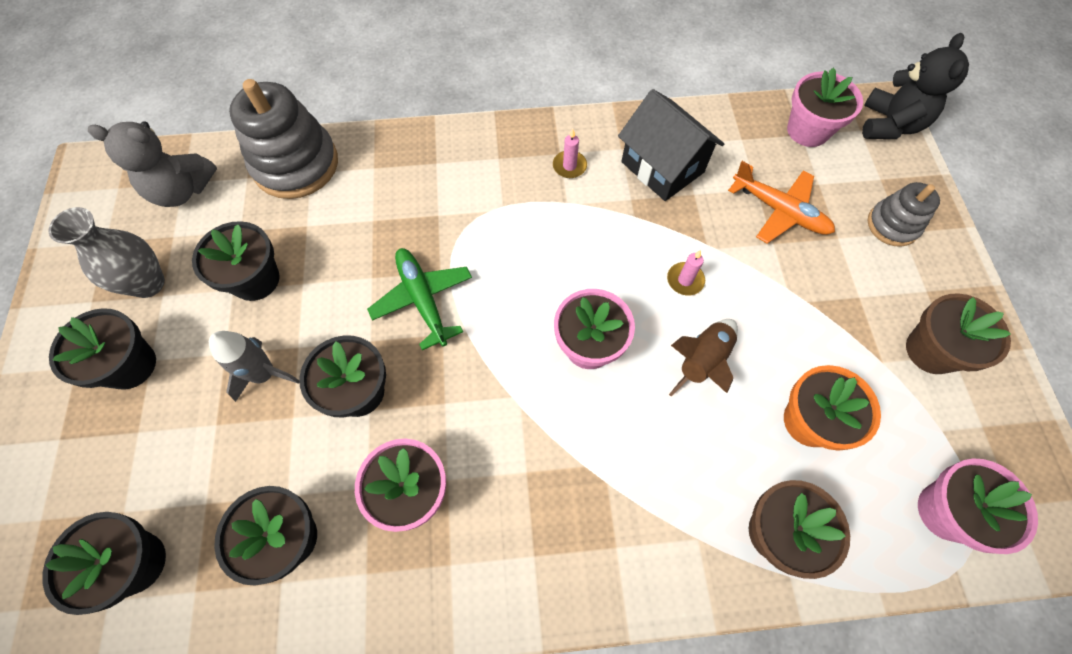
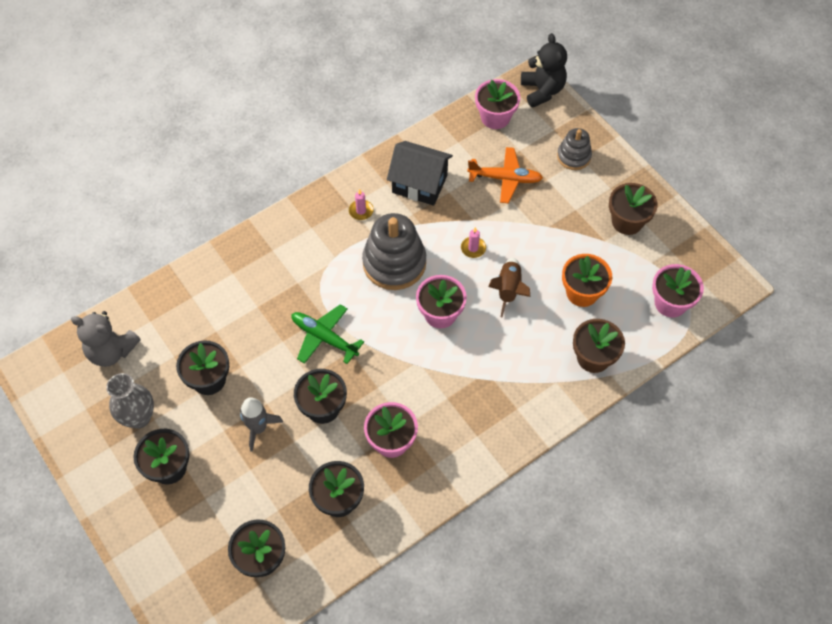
camera: 30 degrees left, 5 degrees down
(182, 190) = (111, 351): grey teddy bear -> grey teddy bear turned 45 degrees clockwise
(296, 164) = (177, 296): grey stacking toy -> grey stacking toy (394, 263)

